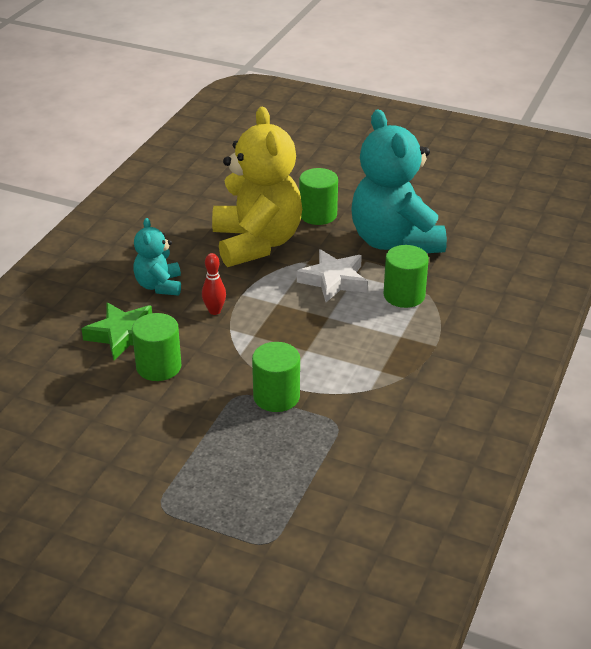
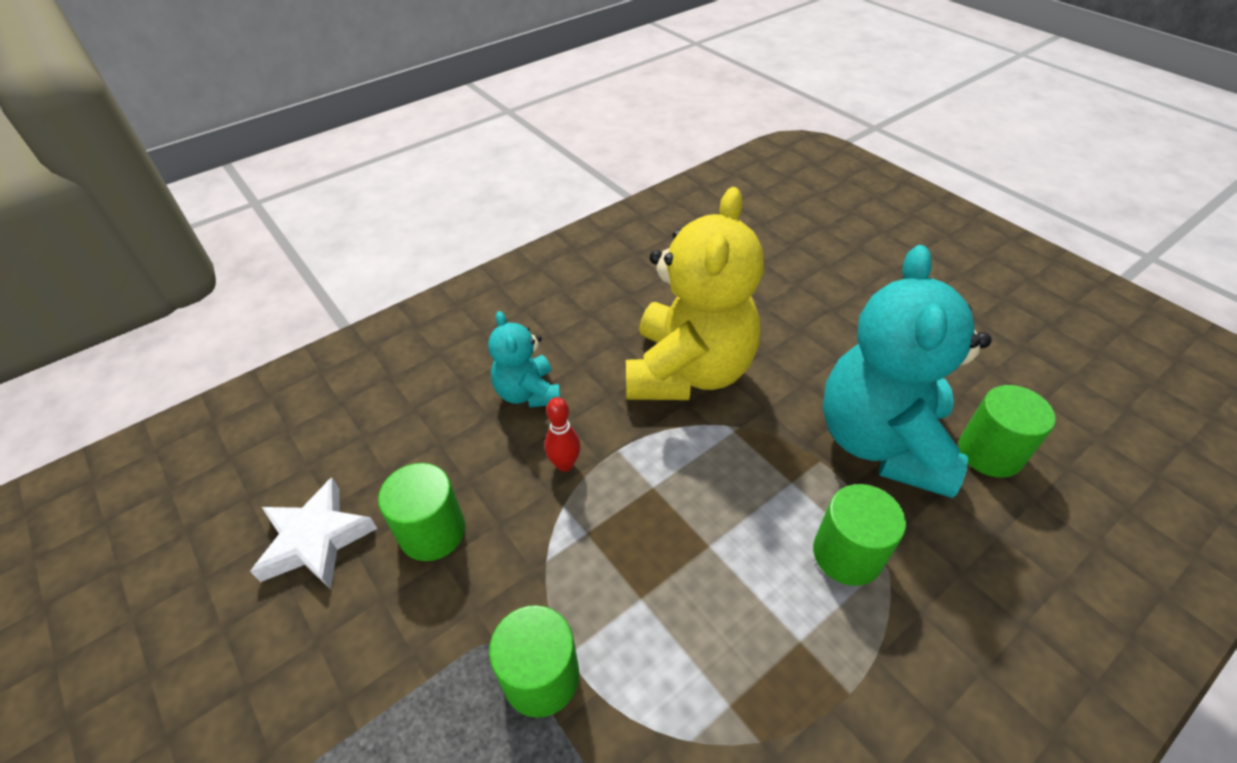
camera: 30 degrees right, 10 degrees up
(123, 335) = (431, 455): green star -> none
(159, 286) = (528, 393): turquoise teddy bear -> turquoise teddy bear turned 45 degrees counterclockwise
(318, 215) = (794, 355): green cylinder -> green cylinder (989, 452)
(333, 280) = (754, 478): white star -> white star (316, 539)

